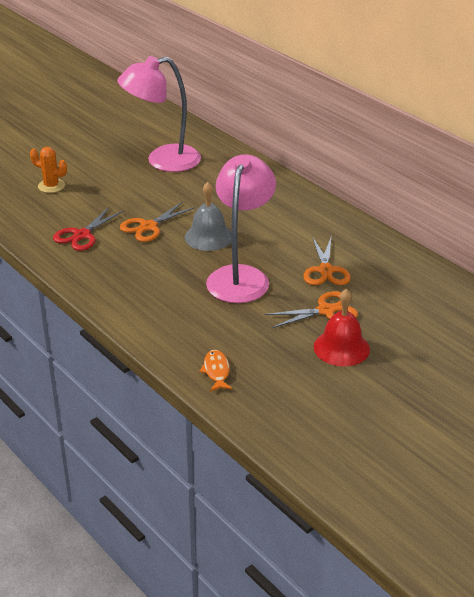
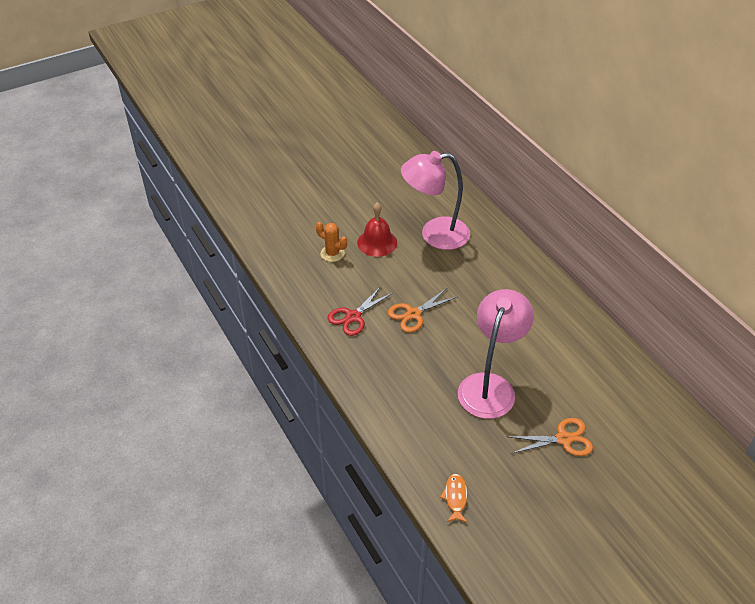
camera: 10 degrees right, 10 degrees up
(208, 237) = (466, 333): grey bell -> none
(325, 270) = (569, 390): orange scissors -> none
(341, 348) = (572, 486): red bell -> red bell (377, 242)

